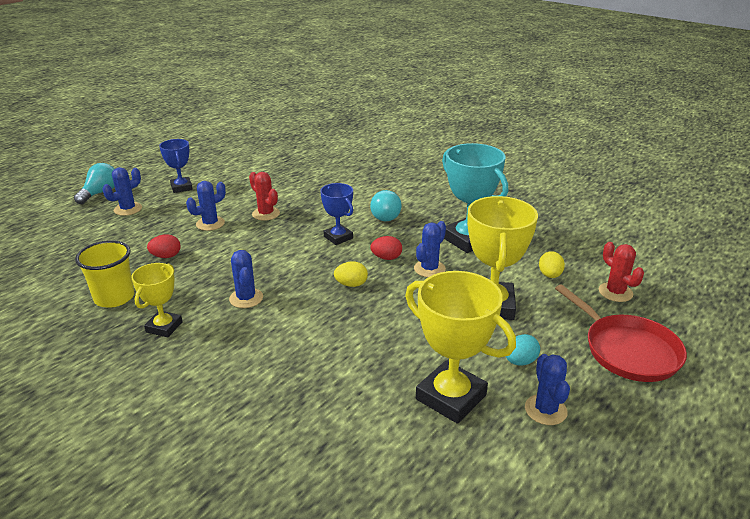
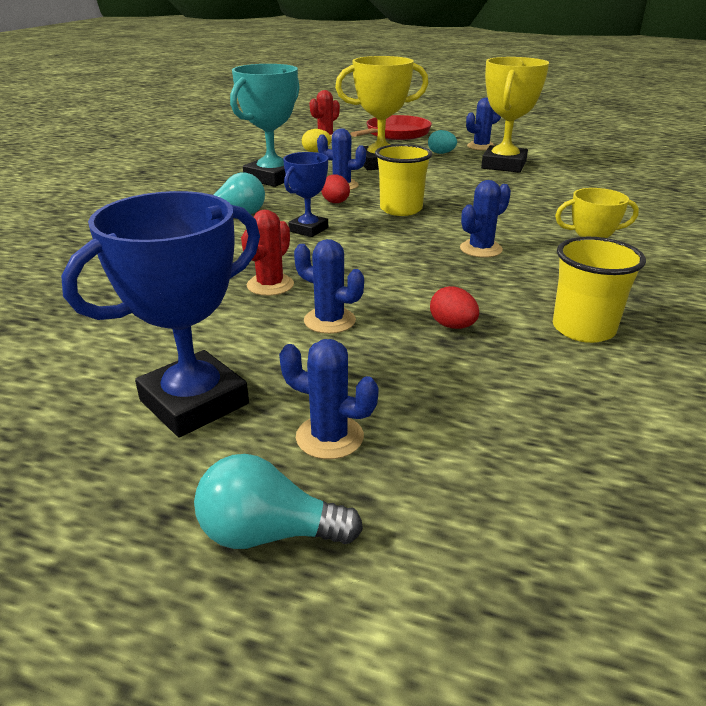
camera: 110 degrees left, 0 degrees up
(181, 187) = (194, 402): blue trophy -> blue trophy, size x1.73
(351, 284) = (401, 209): yellow egg -> yellow cup

